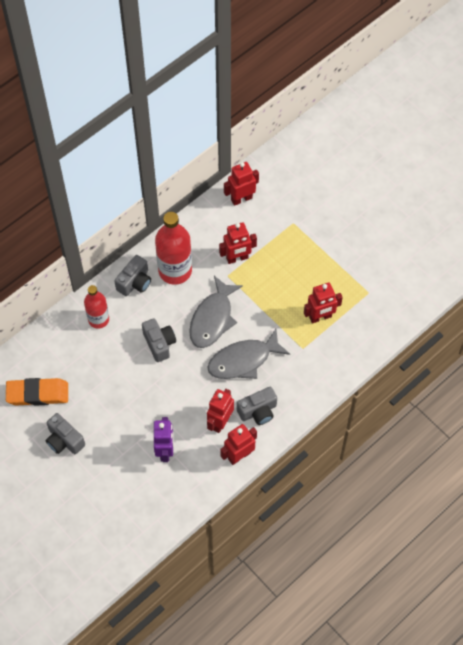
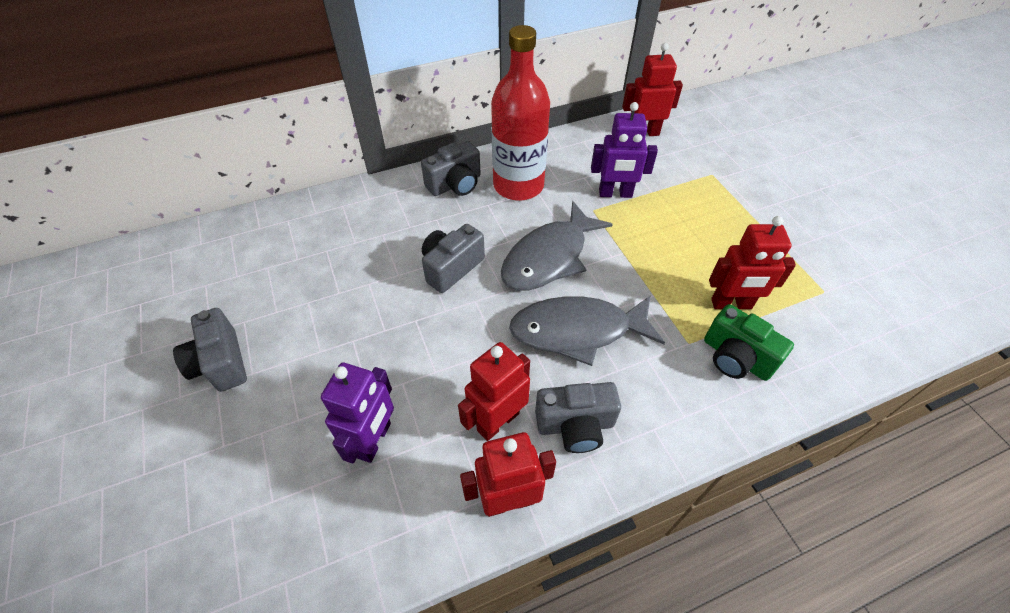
camera: 20 degrees right, 10 degrees down
(37, 394) = (231, 281): orange eraser -> none
(98, 319) = (380, 213): red bottle -> none
(159, 344) = (451, 267): grey camera -> grey camera turned 135 degrees counterclockwise
(237, 258) = (615, 194): red robot -> purple robot
(328, 349) = (736, 358): none -> green camera

